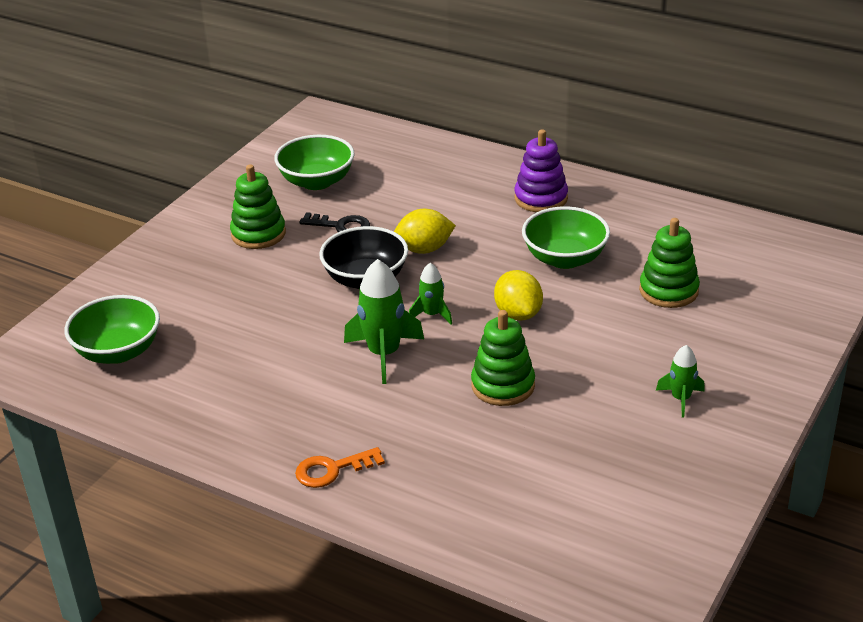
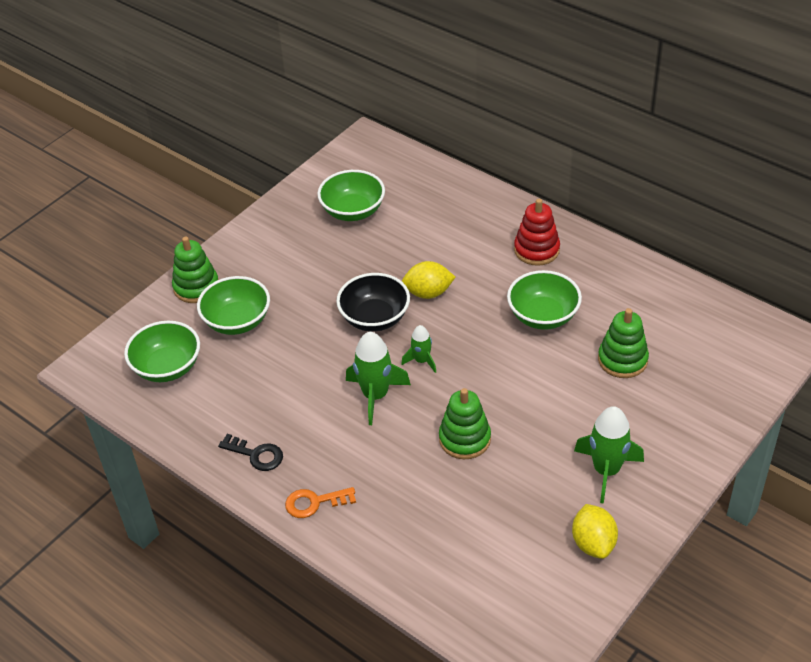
camera: 10 degrees right, 10 degrees up
(197, 298) = (237, 321): none -> green bowl
(258, 234) = (296, 261): green stacking toy -> green stacking toy (196, 287)
(341, 226) = (364, 260): black key -> black key (256, 455)
(518, 314) = (492, 368): yellow lemon -> yellow lemon (593, 543)
(541, 198) = (536, 250): purple stacking toy -> red stacking toy
(681, 399) = (606, 471): green rocket -> green rocket, size x1.76

